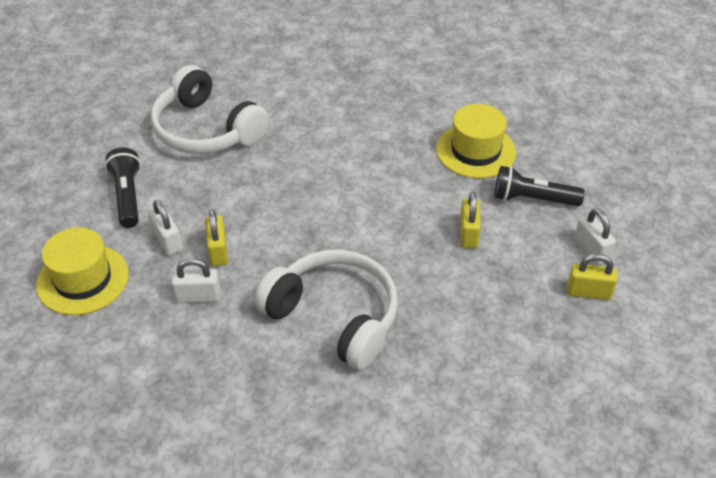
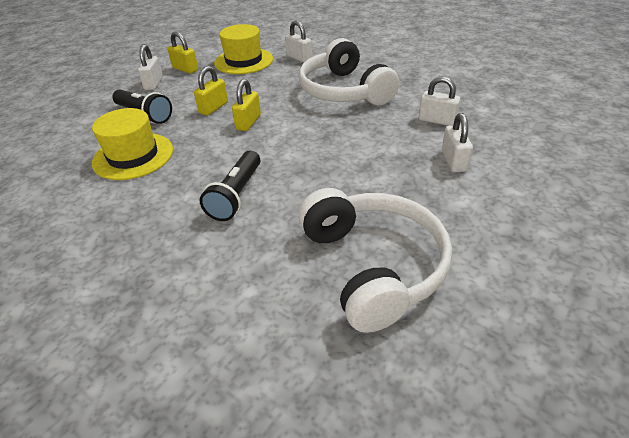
camera: 150 degrees left, 5 degrees down
(83, 279) = (538, 153): yellow hat -> yellow hat (243, 61)
(127, 196) = (490, 212): black flashlight -> black flashlight (236, 195)
(218, 251) = (409, 143): yellow padlock -> yellow padlock (248, 122)
(452, 377) = (299, 58): none -> white padlock

